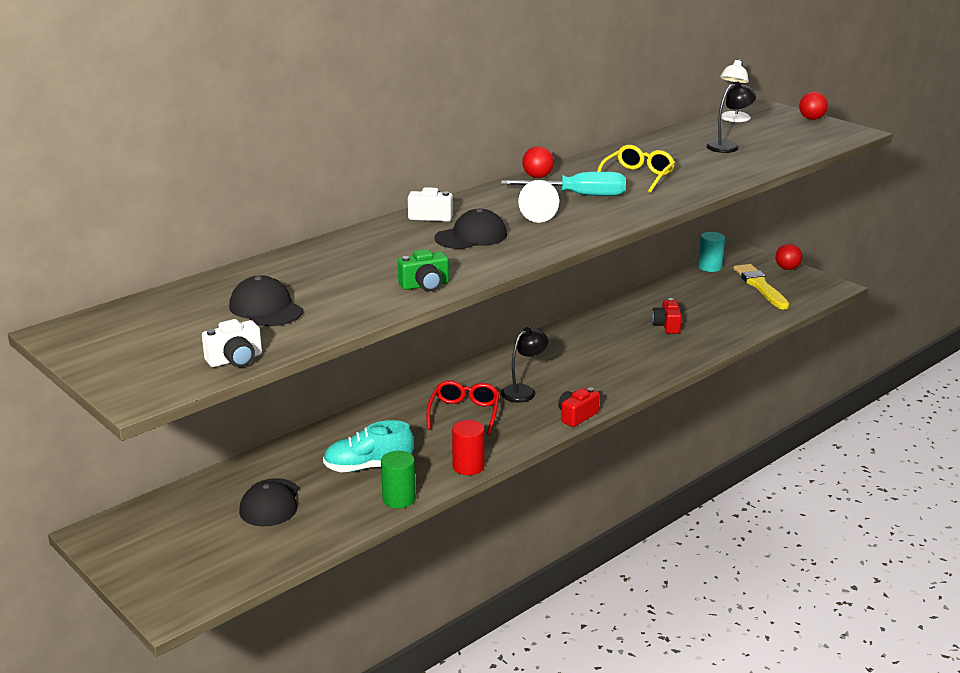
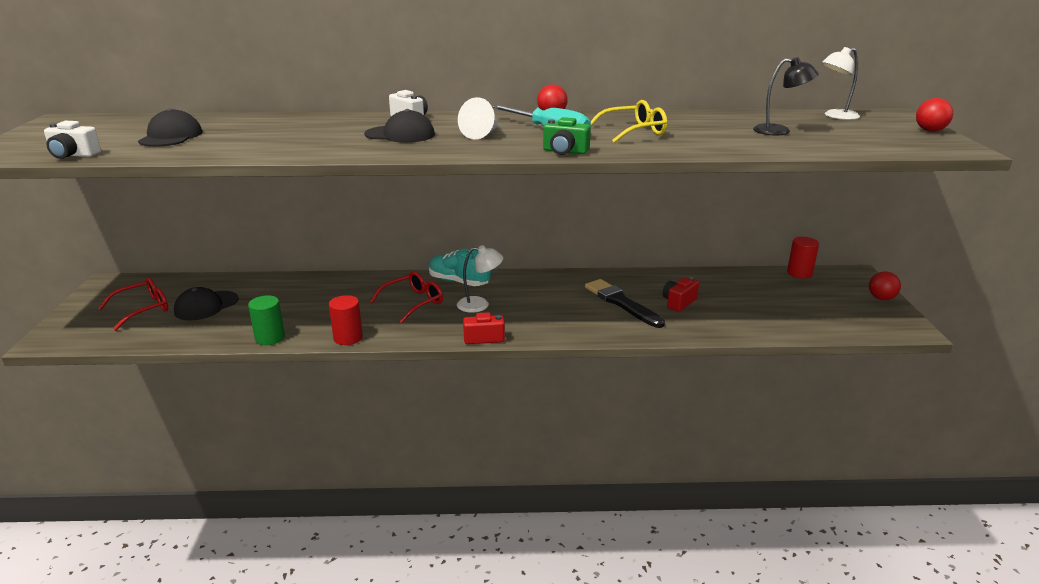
camera: 40 degrees right, 0 degrees up
(208, 536) = (143, 309): none -> red glasses
(368, 467) = (294, 310): turquoise shoe -> turquoise shoe (459, 282)
(425, 285) = (286, 151): green camera -> green camera (565, 151)
(523, 391) = (480, 305): black lamp -> white lamp
(628, 343) = (621, 303): none -> black brush
(709, 267) = (799, 273): turquoise cylinder -> red cylinder
(760, 286) = (826, 303): yellow brush -> none

